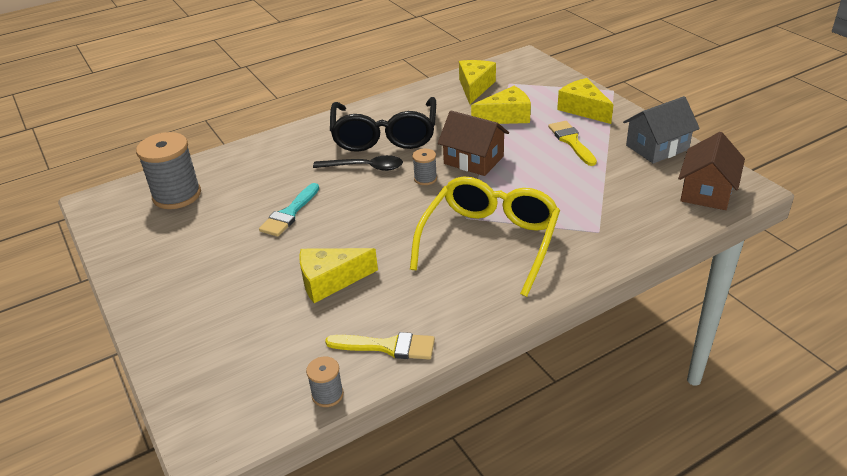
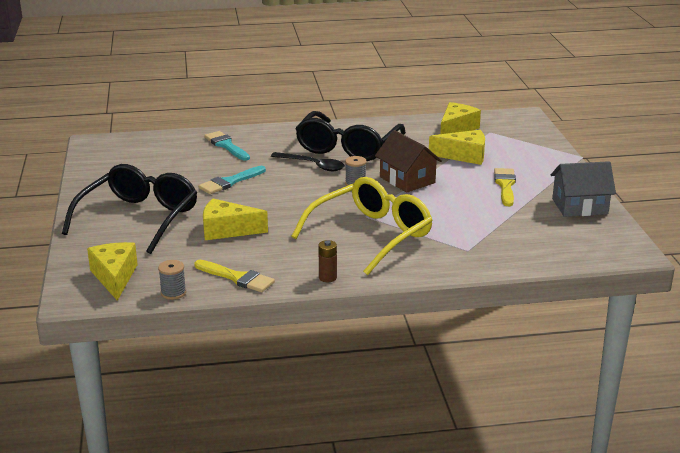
camera: 20 degrees right, 10 degrees down
(177, 195) = (155, 152): grey spool -> none
(215, 294) = (139, 218): none -> black glasses
(254, 166) = (226, 145): none -> turquoise brush
(486, 313) = (327, 278): none -> brown battery
(583, 109) = (539, 165): yellow cheese -> yellow cheese (114, 277)
(706, 192) = (592, 246): brown house -> none

